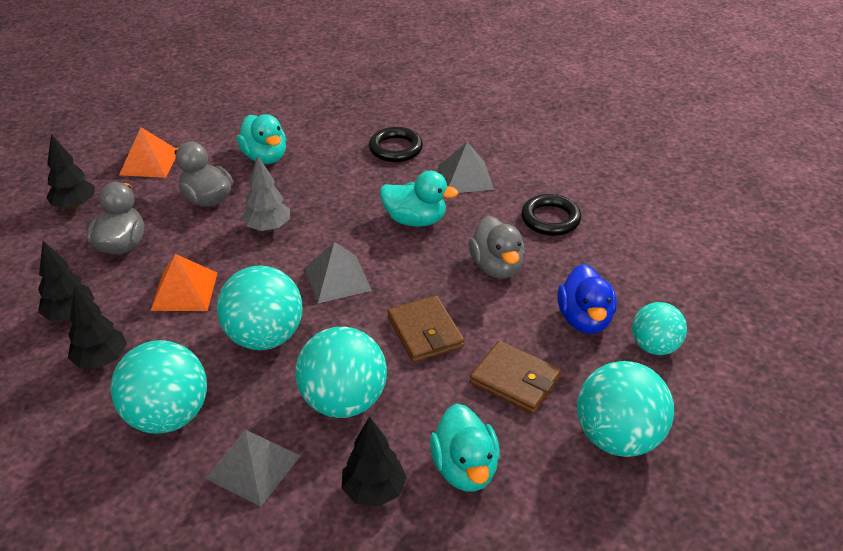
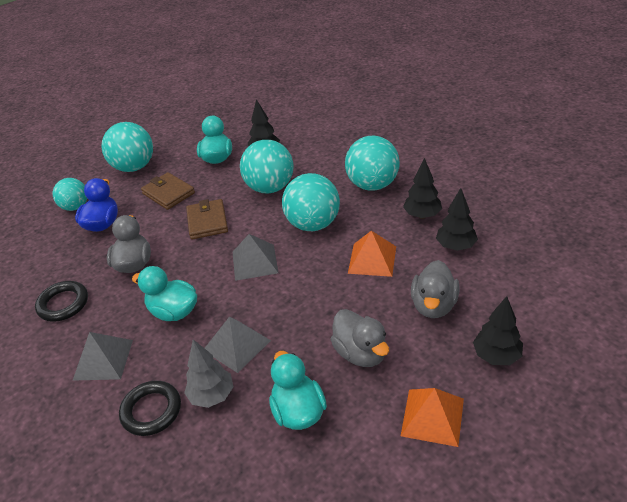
camera: 165 degrees left, 0 degrees up
(253, 466) = (324, 162): grey pyramid -> grey pyramid (236, 345)
(268, 228) = (303, 313): grey tree -> grey tree (212, 396)

